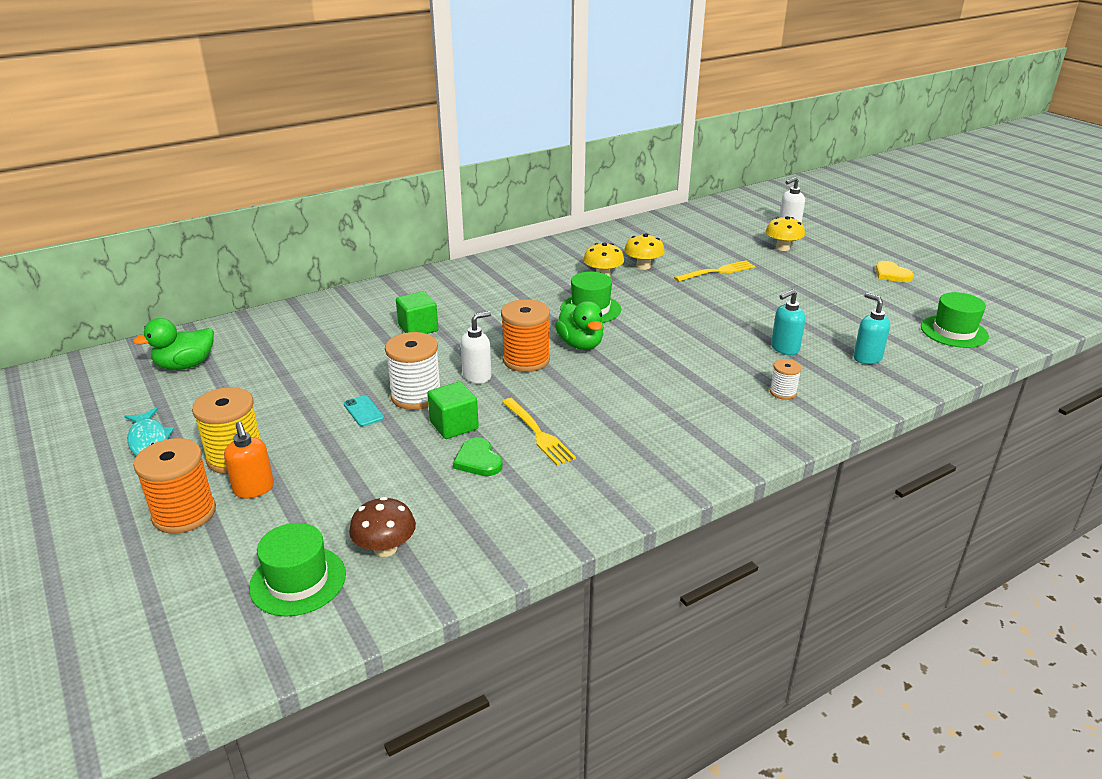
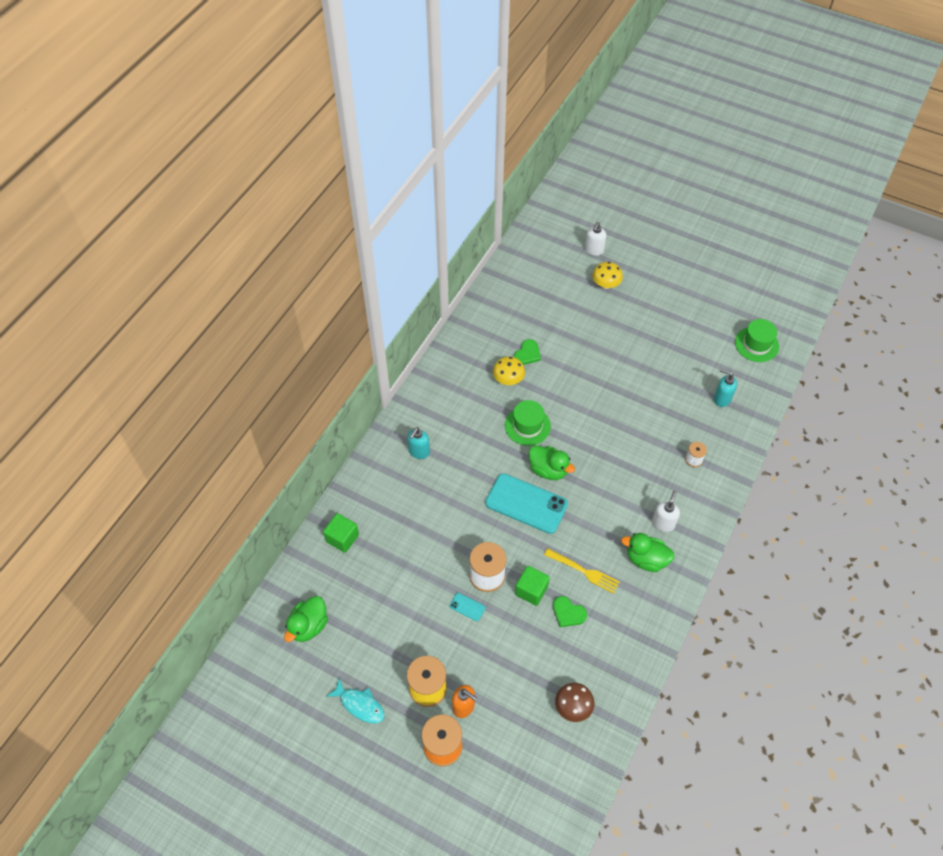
camera: 30 degrees left, 25 degrees up
(298, 581) = (548, 754): green hat -> none
(418, 328) = (430, 505): green cube -> green cube (342, 538)
(477, 376) = (509, 536): white soap dispenser -> white soap dispenser (663, 523)
(526, 360) = (526, 504): orange spool -> turquoise phone
(633, 452) = (646, 559): none -> green duck
(643, 266) = (527, 354): yellow mushroom -> green heart
(717, 271) = (581, 338): yellow fork -> none
(784, 348) = (671, 412): turquoise soap dispenser -> turquoise soap dispenser (419, 452)
(891, 274) = (691, 289): yellow heart -> none

